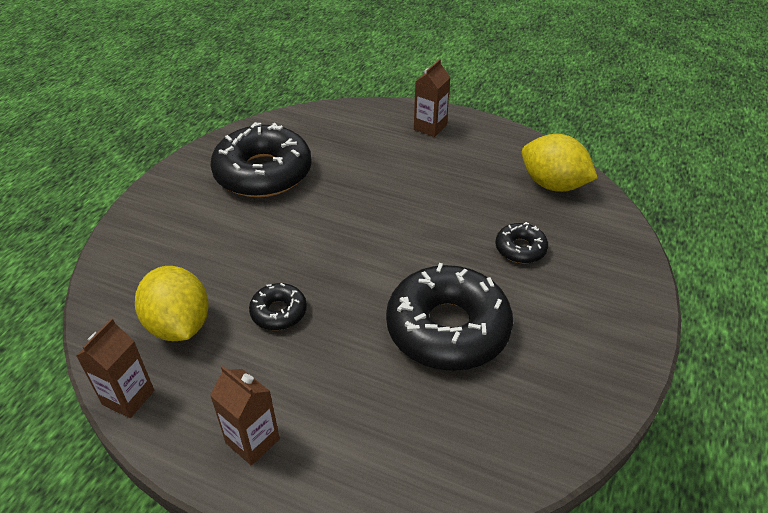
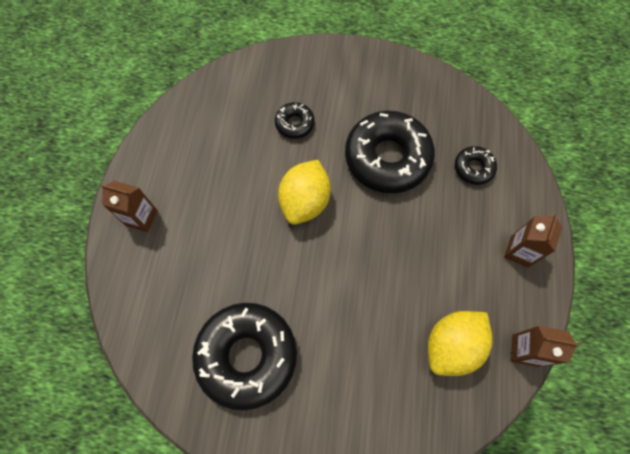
camera: 105 degrees left, 25 degrees up
(278, 312) = (412, 274): black donut -> black donut (473, 168)
(553, 185) = (211, 109): yellow lemon -> yellow lemon (305, 202)

